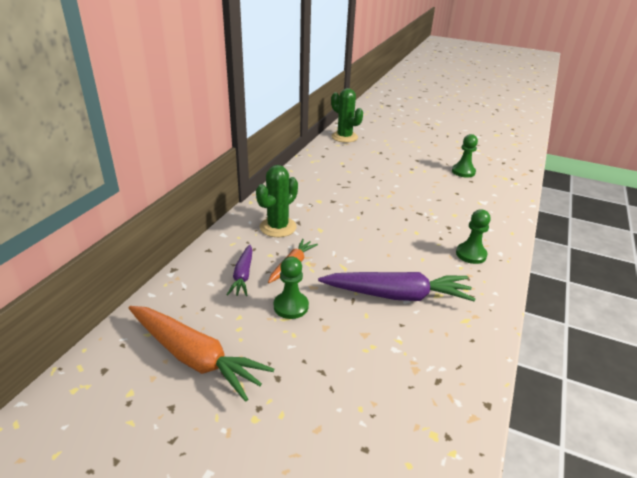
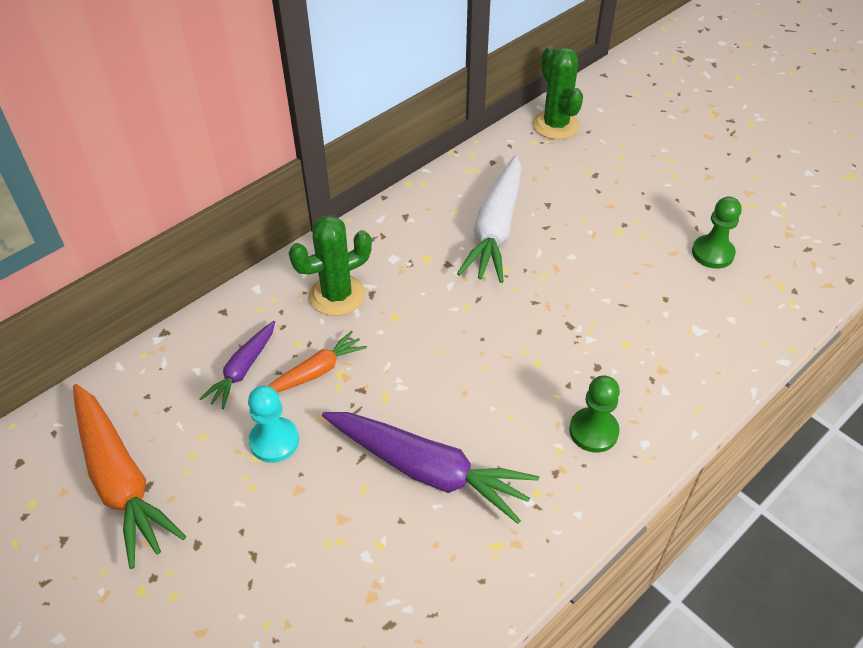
camera: 25 degrees right, 15 degrees up
(291, 306) = (274, 441): green pawn -> turquoise pawn
(347, 182) = (495, 229): none -> white carrot

